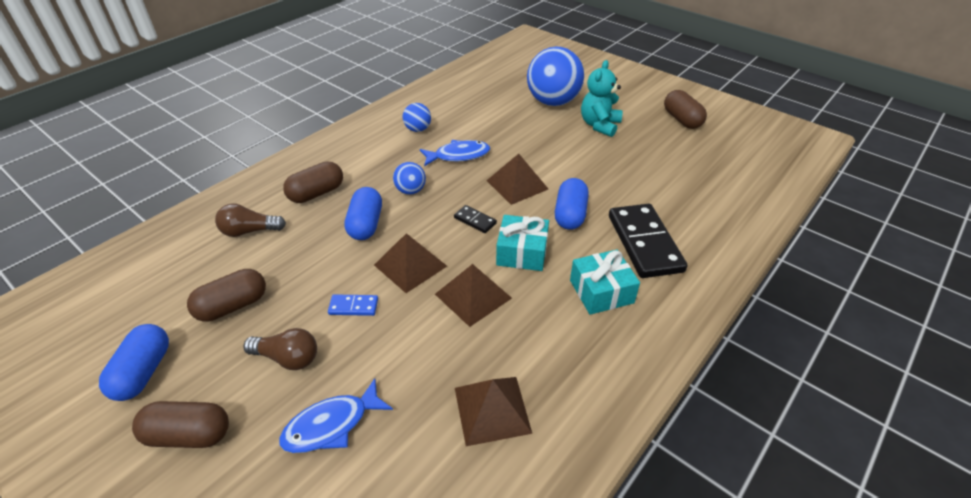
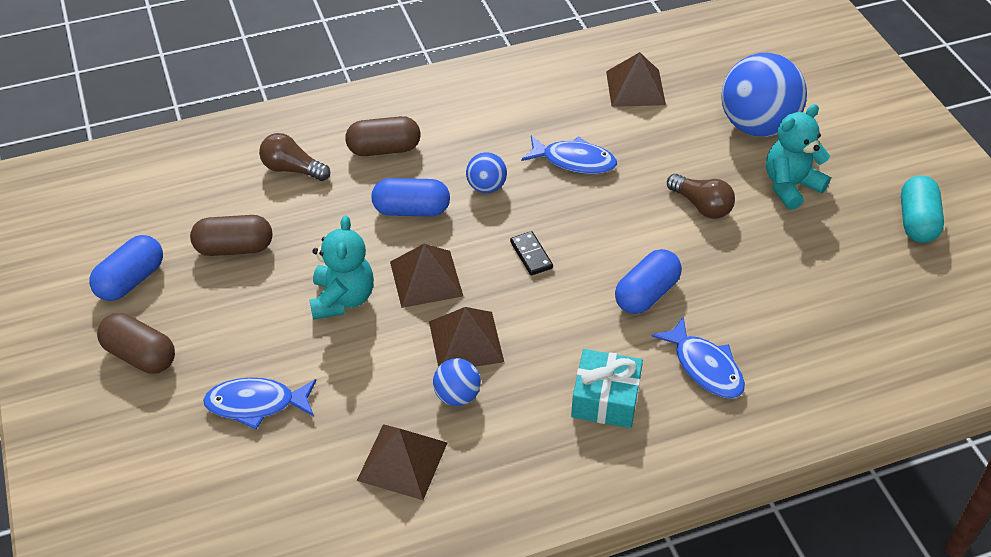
camera: 30 degrees right, 5 degrees up
(288, 358) = (254, 324): brown light bulb -> brown light bulb (701, 206)
(353, 306) = (342, 299): blue domino -> turquoise teddy bear
(366, 224) = (411, 210): blue capsule -> blue capsule turned 60 degrees clockwise
(418, 129) = (551, 104): blue ball -> blue ball (457, 396)
(517, 184) = (614, 229): brown pyramid -> brown pyramid (635, 87)
(522, 252) = (554, 316): turquoise gift -> none
(644, 243) = (705, 367): black domino -> blue fish
(682, 120) = (917, 221): brown capsule -> turquoise capsule

